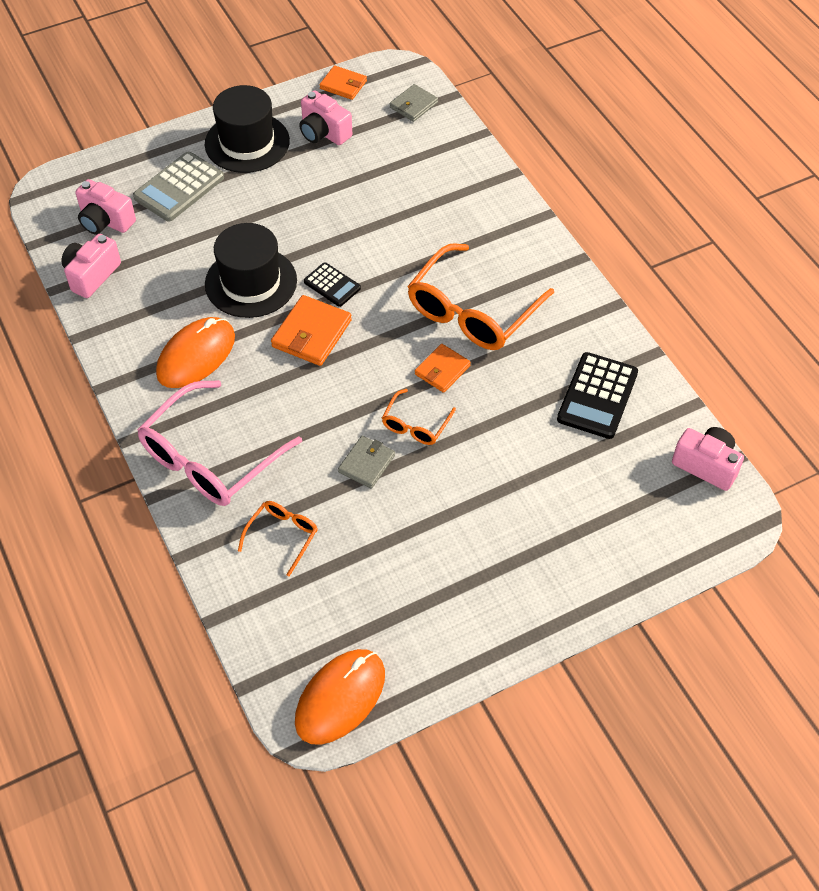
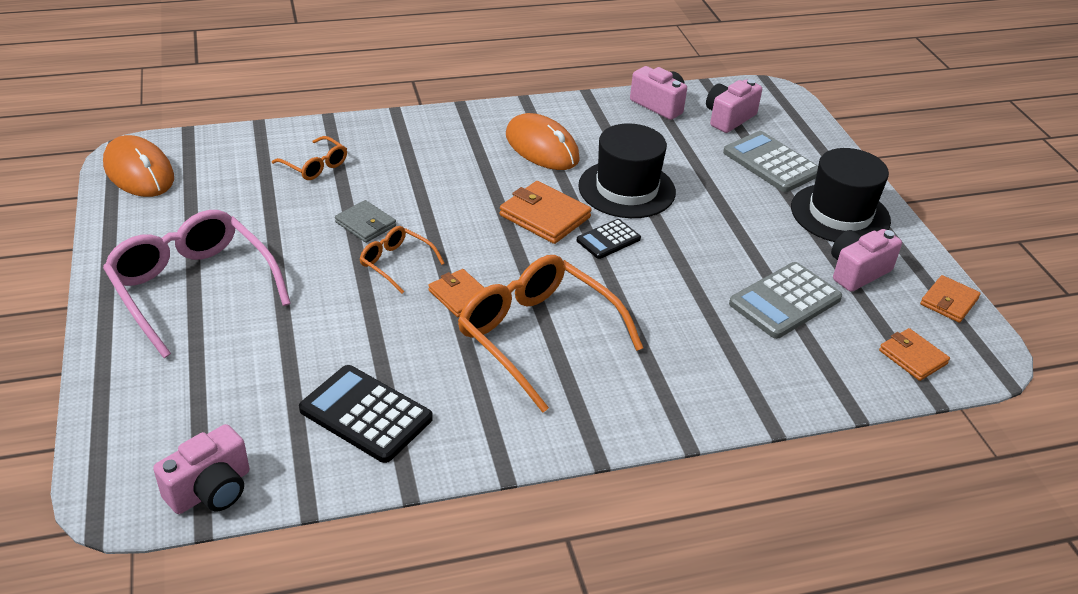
camera: 100 degrees right, 15 degrees down
(210, 458) = (420, 140): pink glasses -> pink glasses (193, 288)
(375, 172) = (785, 301): none -> grey calculator
(413, 105) = (912, 357): grey wallet -> orange wallet

